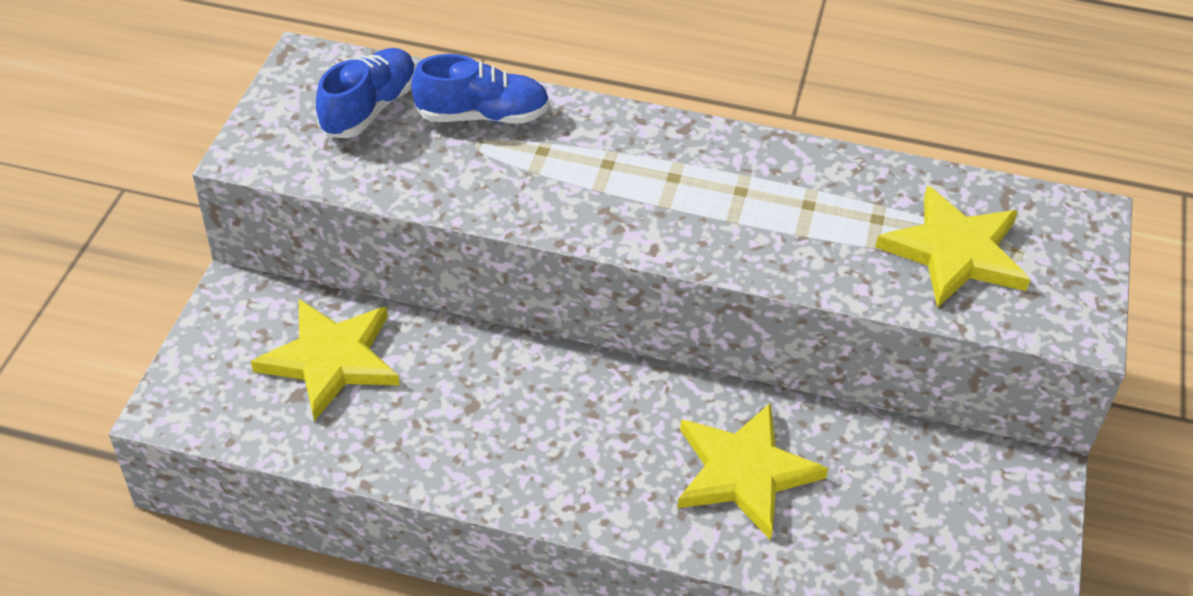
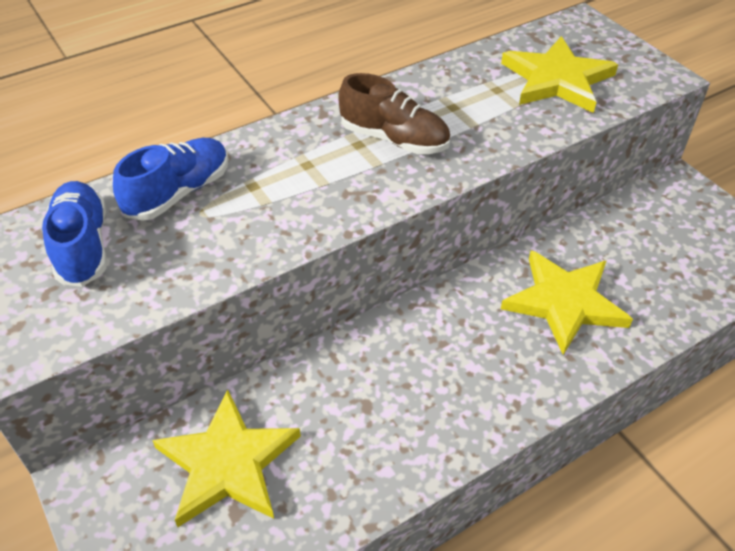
camera: 45 degrees left, 0 degrees up
(710, 195) = (394, 139): none -> brown shoe

